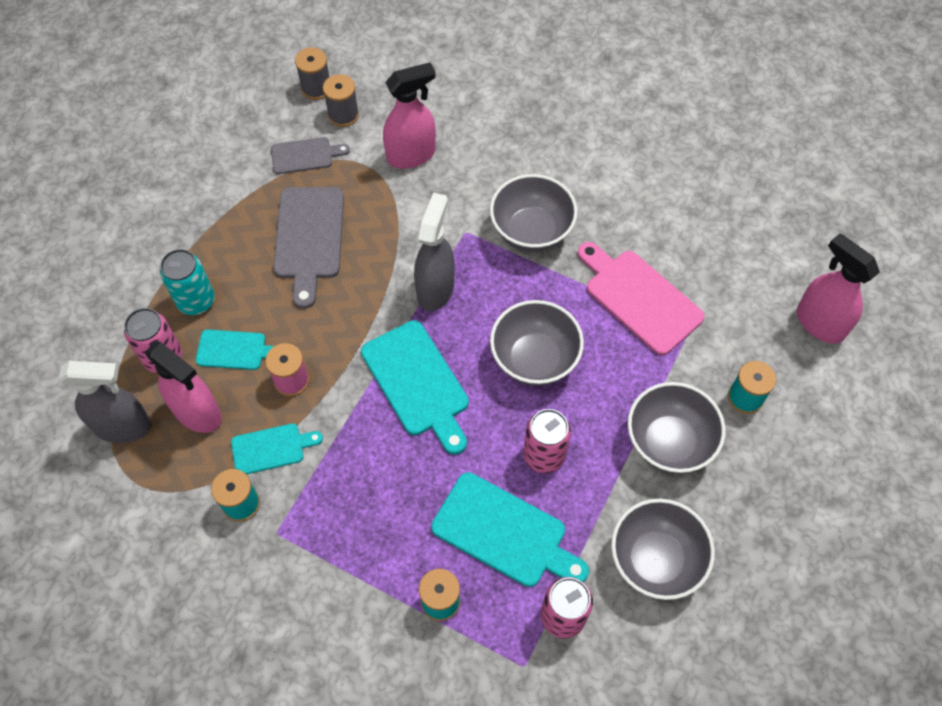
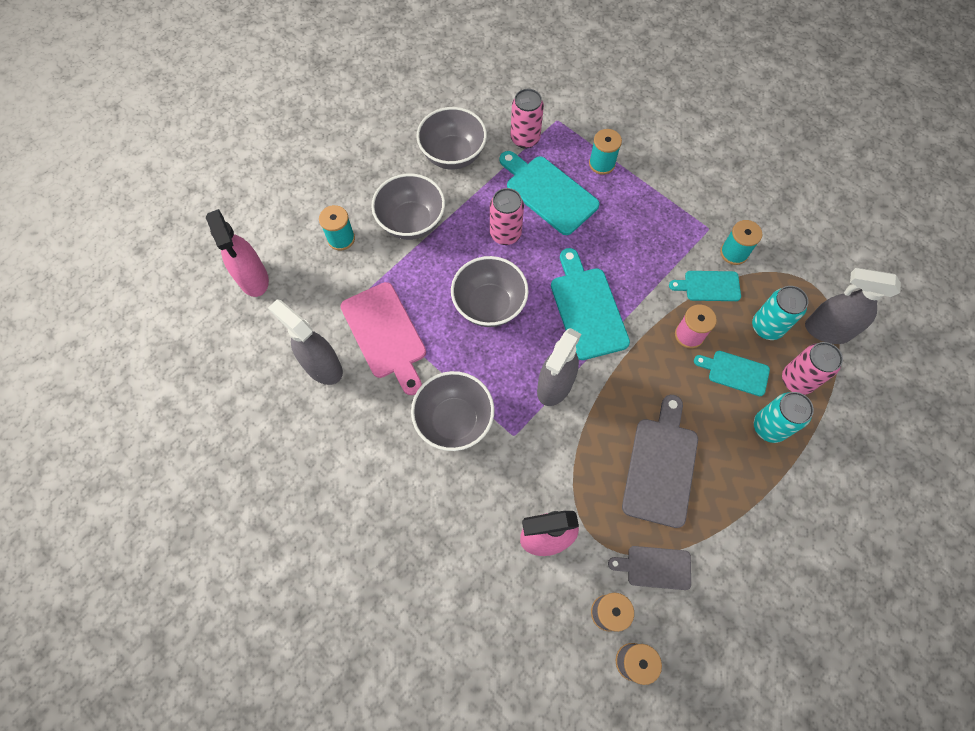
camera: 165 degrees left, 5 degrees up
(198, 413) = (766, 327): pink spray bottle -> turquoise can
(690, 250) = (322, 366): none -> grey spray bottle

